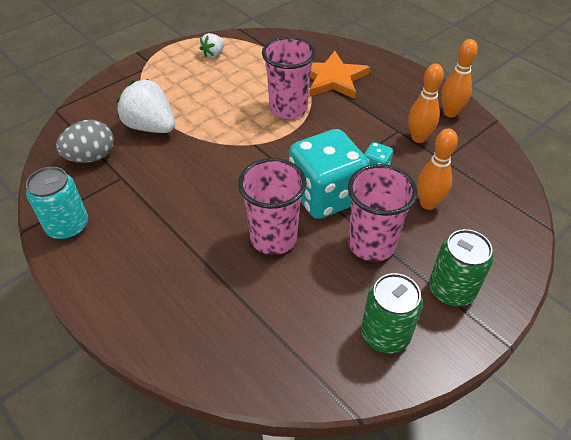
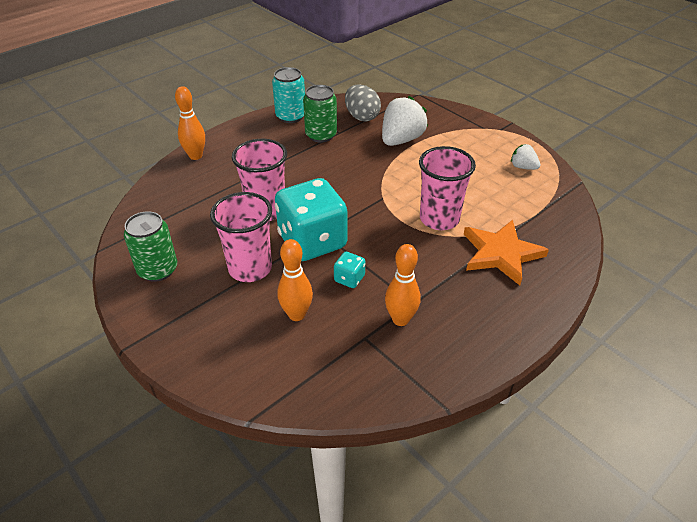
camera: 90 degrees right, 5 degrees down
(450, 113) = (453, 357): orange bowling pin -> orange bowling pin (195, 156)
(451, 290) = (189, 317): green can -> green can (321, 135)

